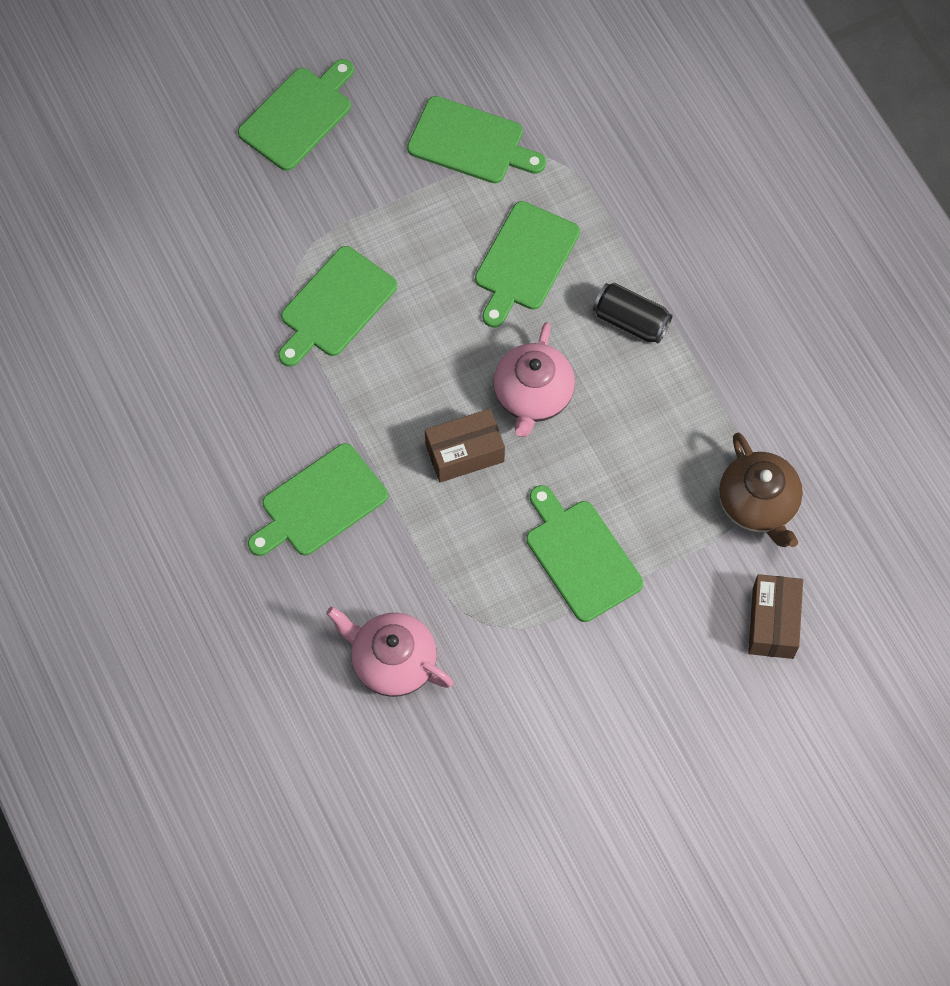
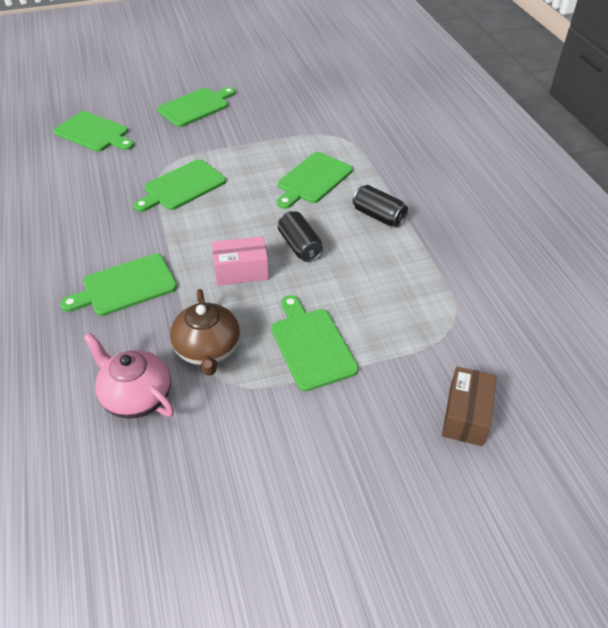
camera: 10 degrees right, 20 degrees down
(464, 453) = (241, 271): brown box -> pink box
(470, 142) = (294, 126): green cutting board -> green cutting board (94, 133)
(532, 396) = (300, 246): pink teapot -> black can
(758, 504) = (460, 331): brown teapot -> brown teapot (208, 350)

